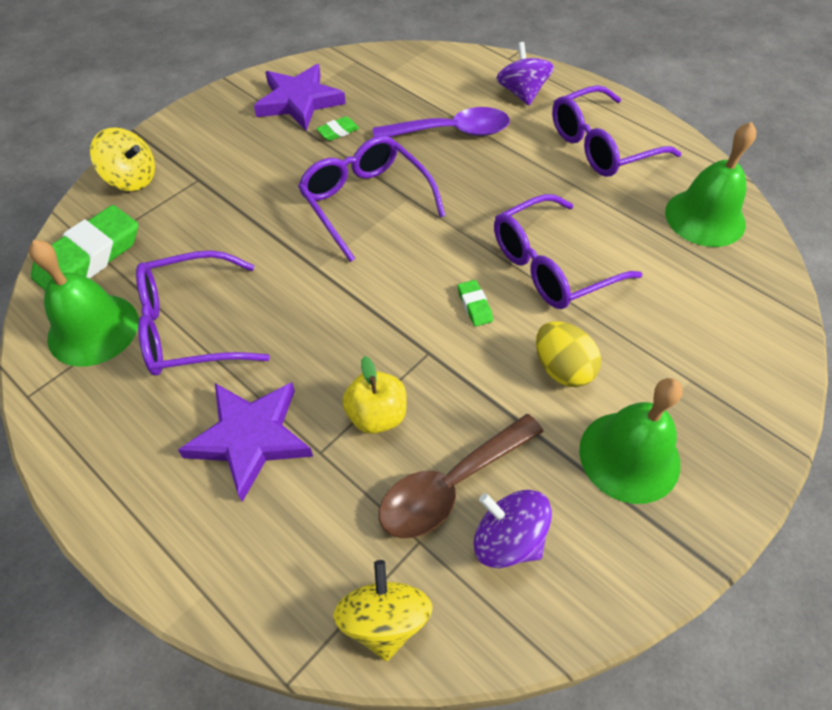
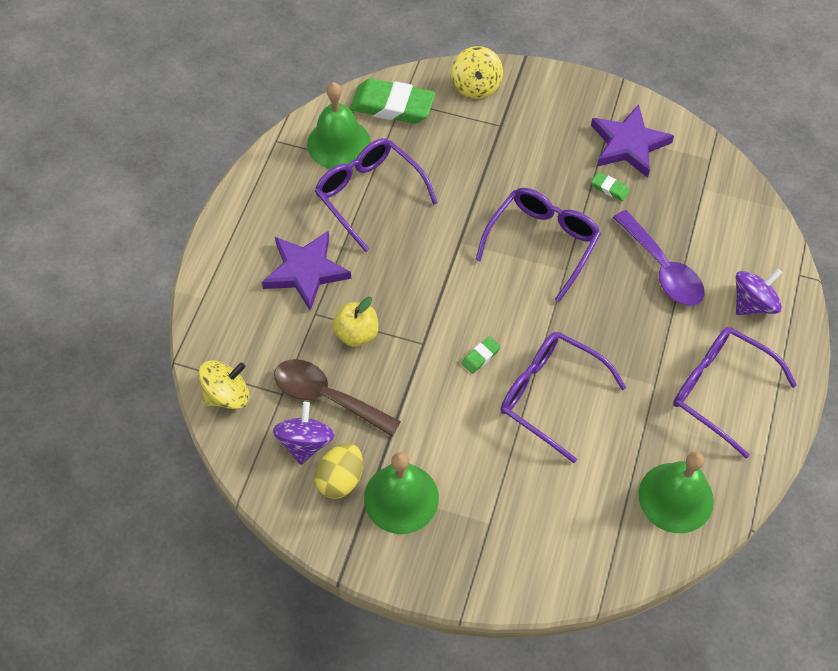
camera: 65 degrees right, 5 degrees up
(562, 368) = (453, 433): yellow egg -> yellow egg (340, 479)

